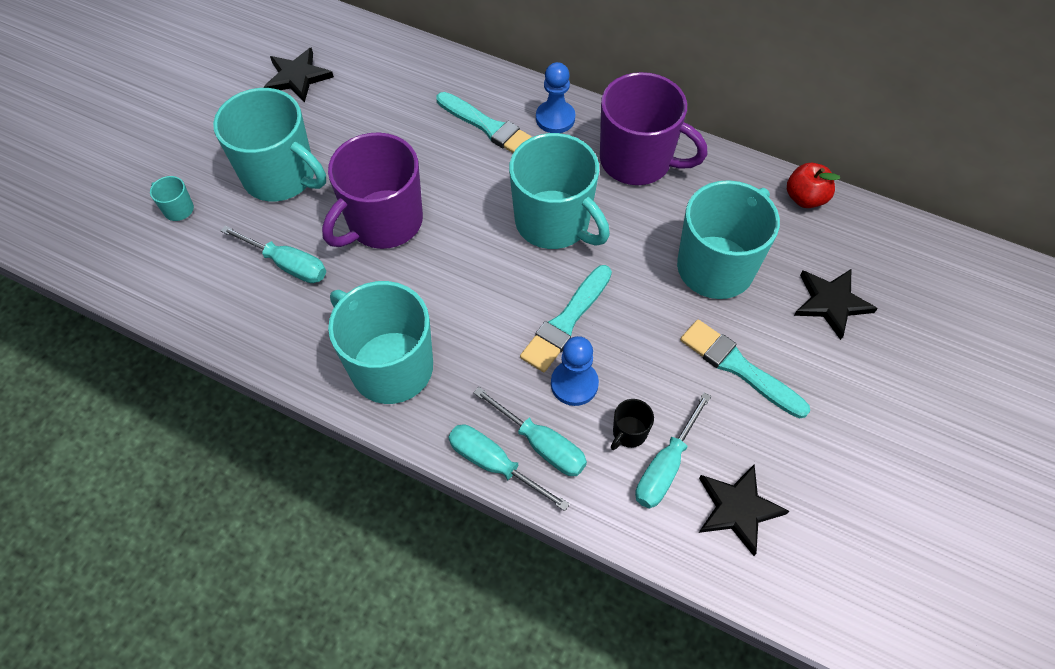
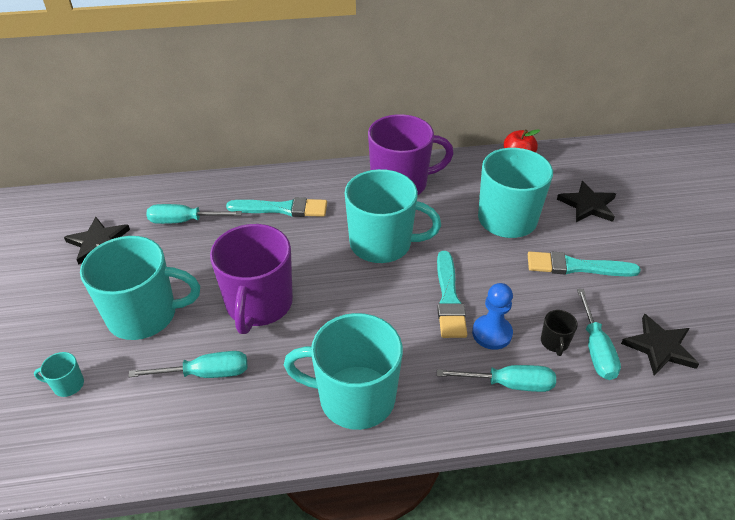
camera: 35 degrees left, 15 degrees down
(493, 464) = (490, 417): turquoise screwdriver -> turquoise screwdriver (183, 221)
(555, 118) = (323, 183): blue pawn -> none

